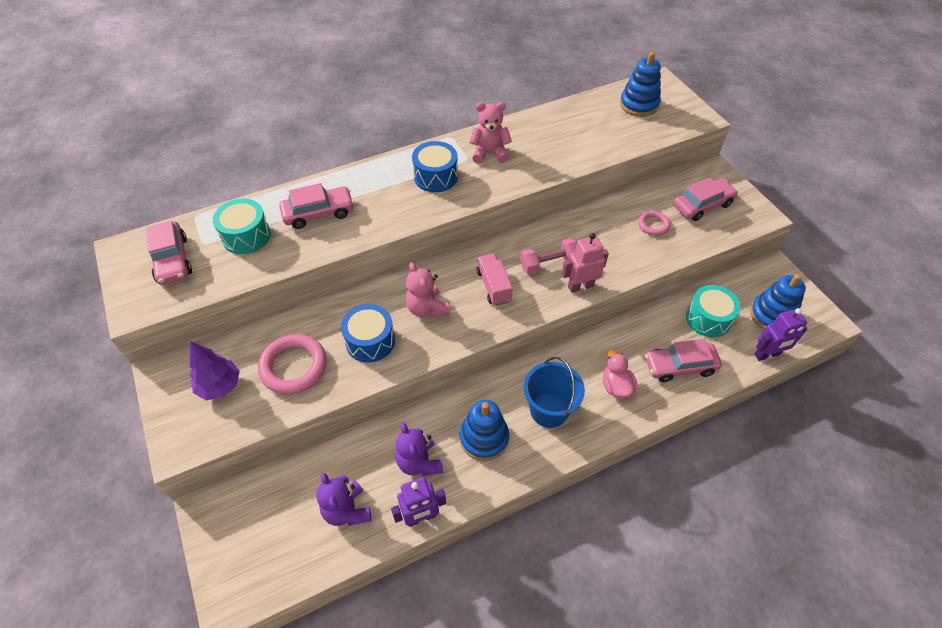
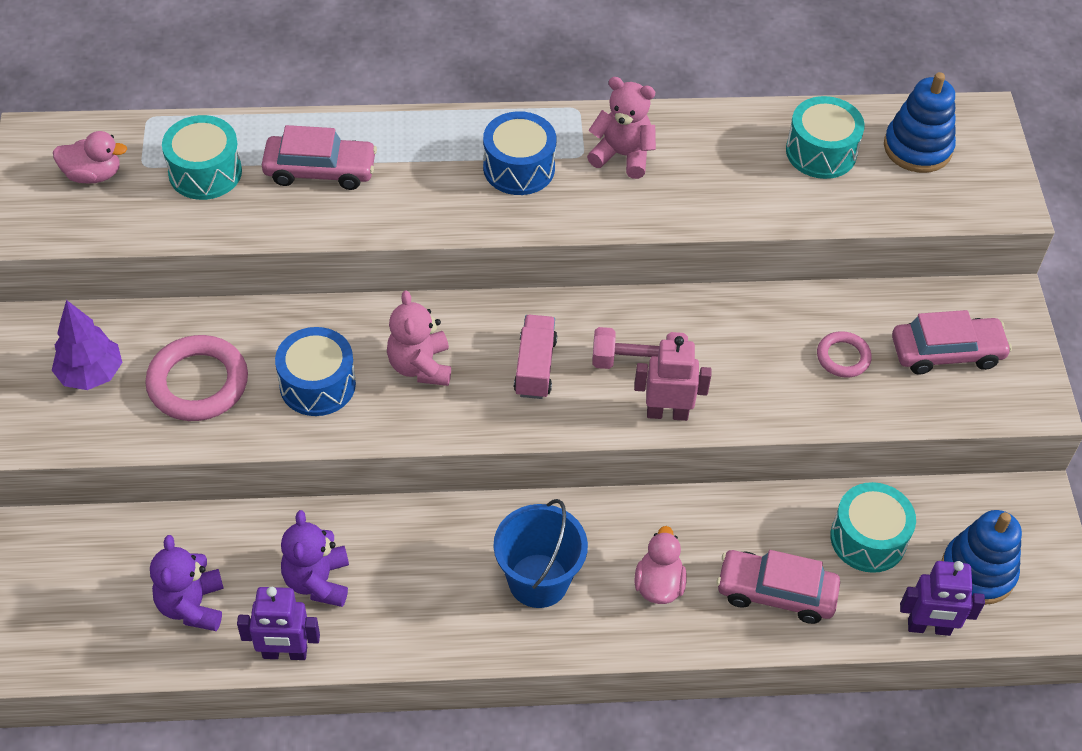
camera: 20 degrees right, 0 degrees up
(172, 260) = (93, 174): pink car -> pink duck
(484, 438) = (424, 583): blue stacking toy -> none
(592, 121) = (821, 152): none -> turquoise drum

